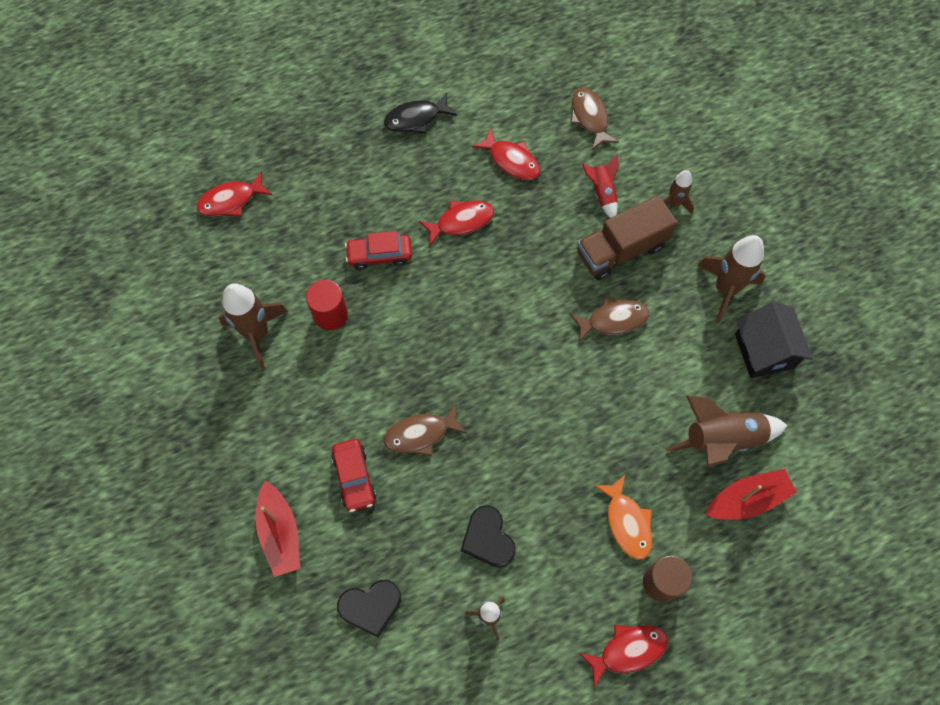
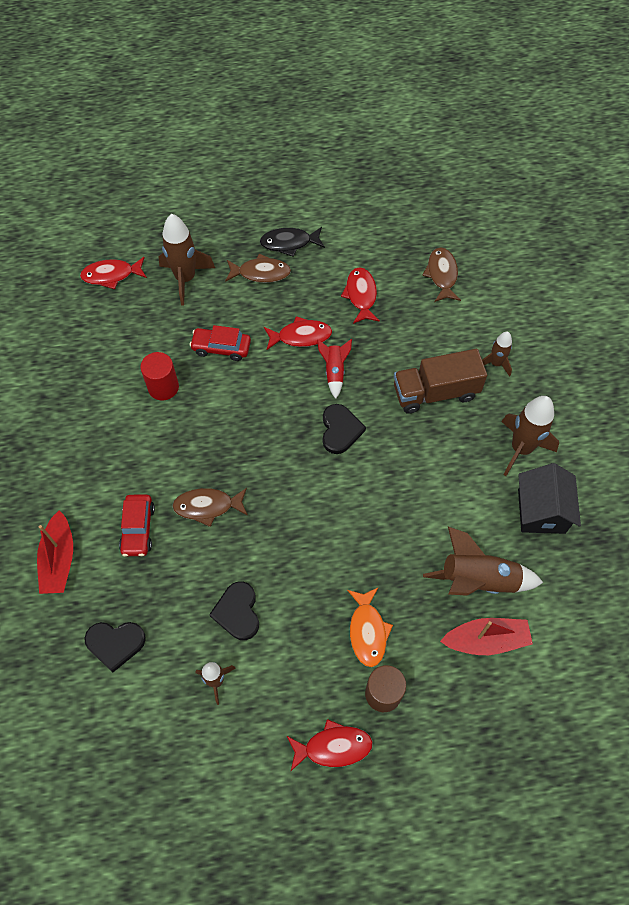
camera: 15 degrees right, 5 degrees down
(257, 334) = (96, 388): brown rocket -> brown rocket (185, 279)
(511, 160) = (361, 295): red fish -> red fish turned 150 degrees counterclockwise
(534, 315) = (340, 430): none -> black heart
(602, 193) = (433, 340): red rocket -> red rocket (334, 371)
(613, 320) = (409, 450): brown fish -> brown fish (261, 273)

